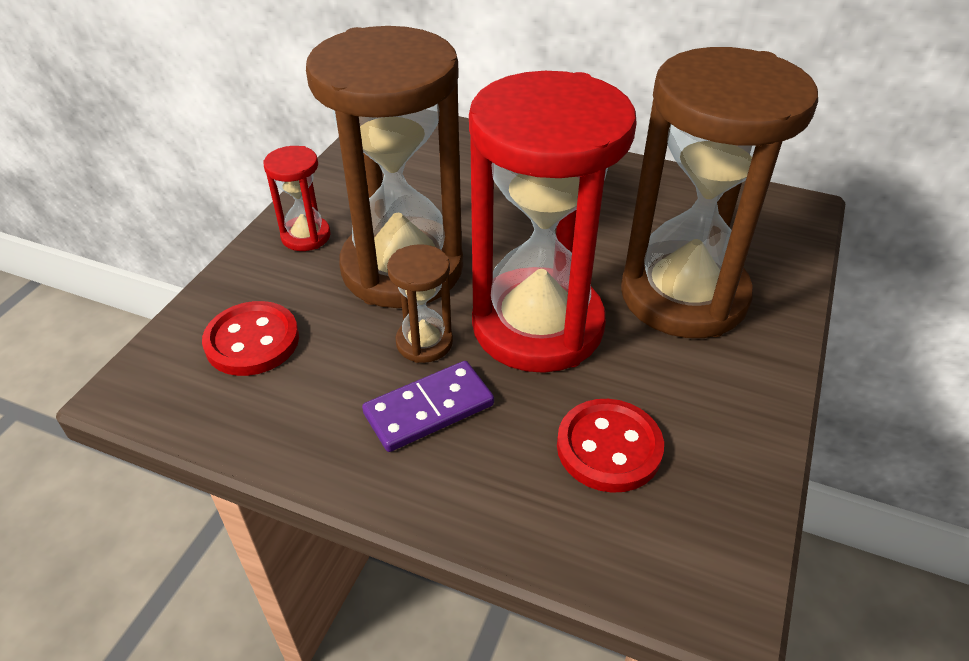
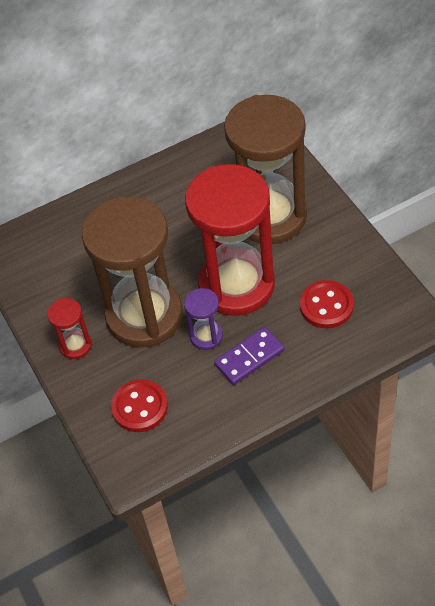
camera: 45 degrees left, 10 degrees up
(424, 342) = (206, 336): brown hourglass -> purple hourglass
(429, 409) = (249, 358): purple domino -> purple domino turned 45 degrees clockwise

